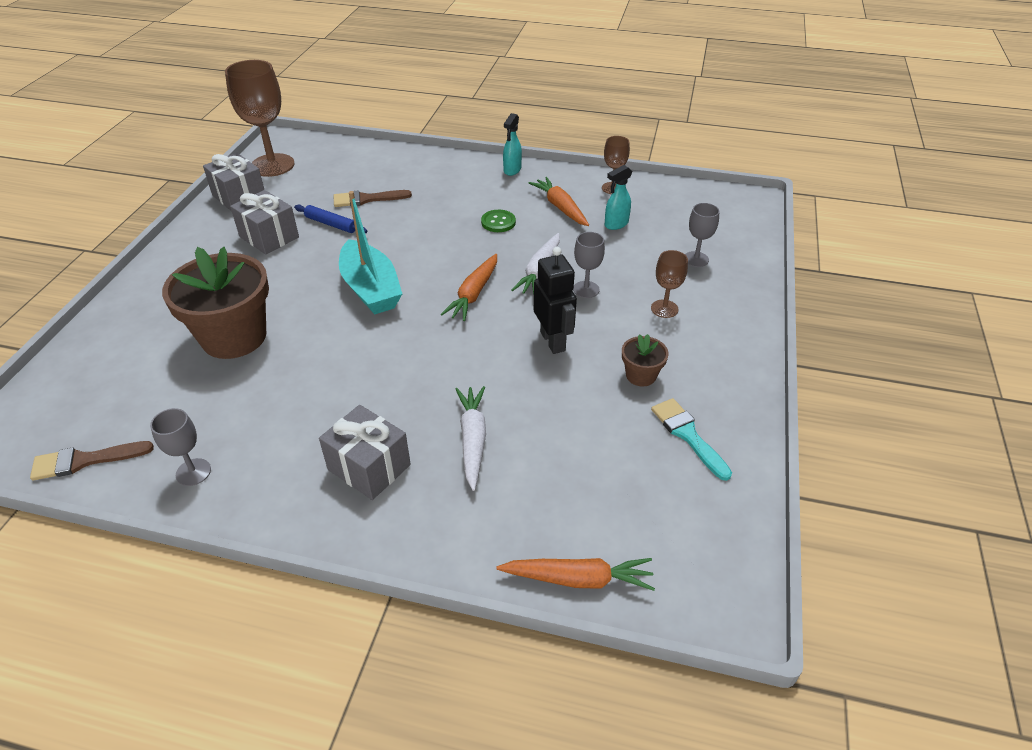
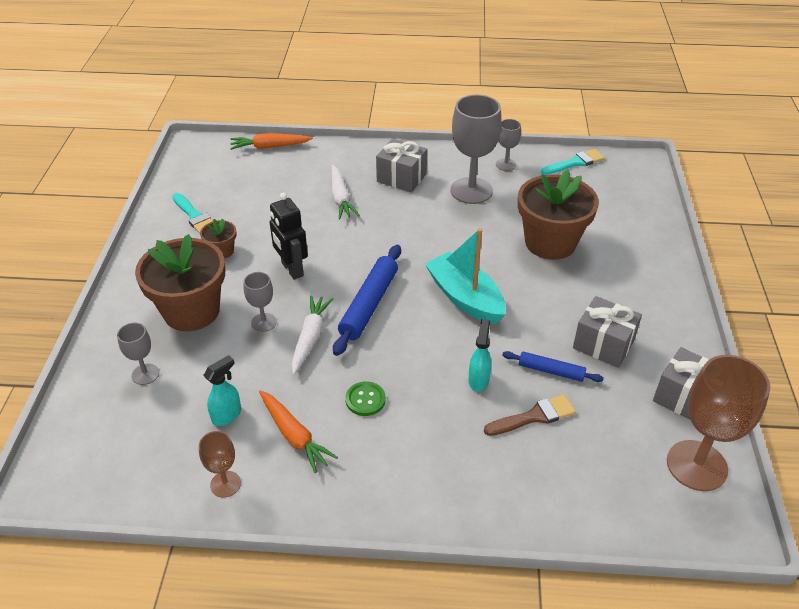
camera: 170 degrees right, 0 degrees up
(85, 461) = (575, 163): brown brush -> turquoise brush
(278, 428) = (471, 191): none -> grey goblet
(474, 294) = (369, 305): orange carrot -> blue rolling pin
(512, 170) = (367, 504): turquoise spray bottle -> turquoise spray bottle (478, 380)
(664, 309) = (191, 311): brown goblet -> brown flower pot

